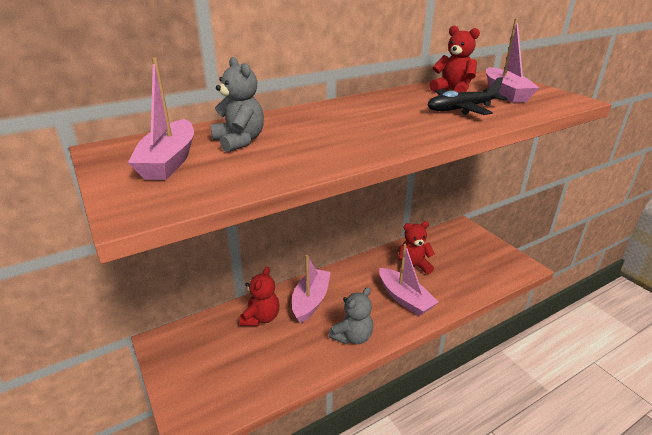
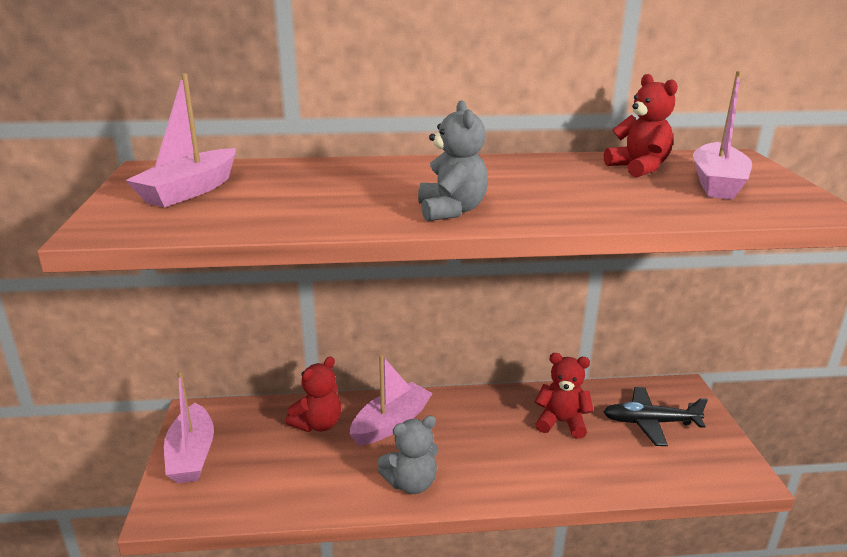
camera: 25 degrees right, 5 degrees down
(239, 141) = (284, 184): grey teddy bear -> grey teddy bear (451, 211)
(405, 298) = (517, 460): pink boat -> pink boat (192, 455)
(461, 109) = (613, 193): black plane -> black plane (650, 422)

